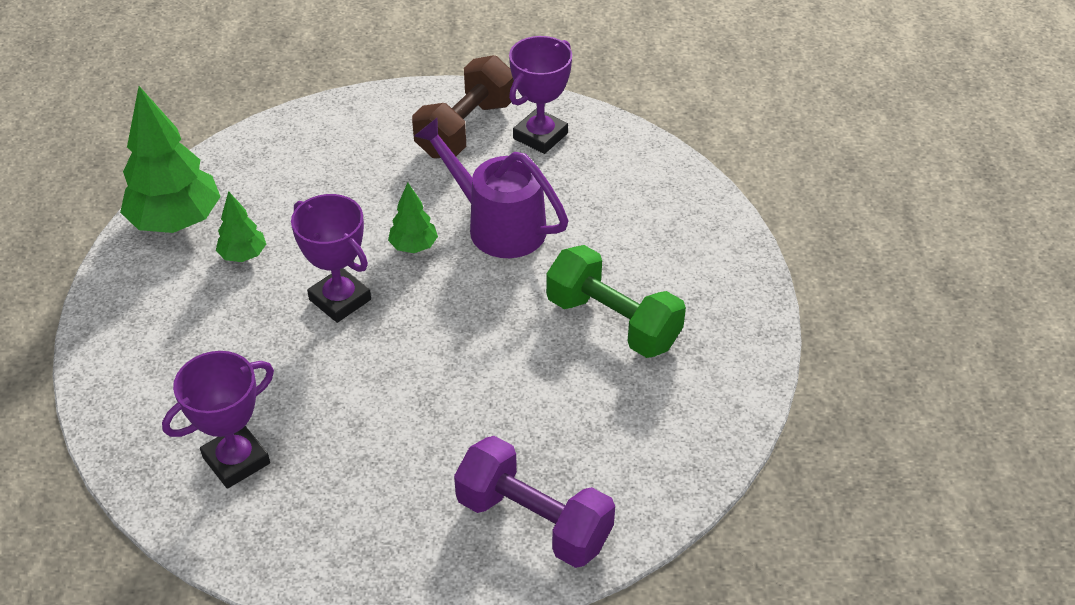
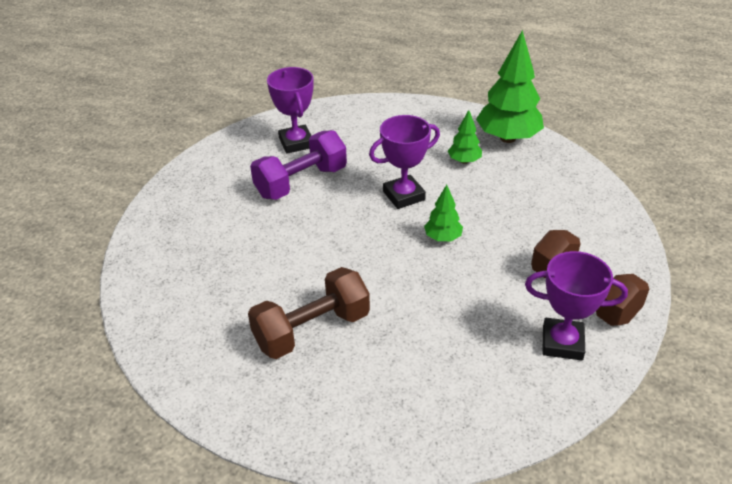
camera: 110 degrees right, 5 degrees down
(497, 225) = (450, 287): purple watering can -> none
(534, 521) = (172, 246): purple dumbbell -> purple dumbbell (301, 182)
(540, 136) = (562, 343): purple trophy -> purple trophy turned 45 degrees counterclockwise
(613, 322) = (312, 330): green dumbbell -> brown dumbbell

